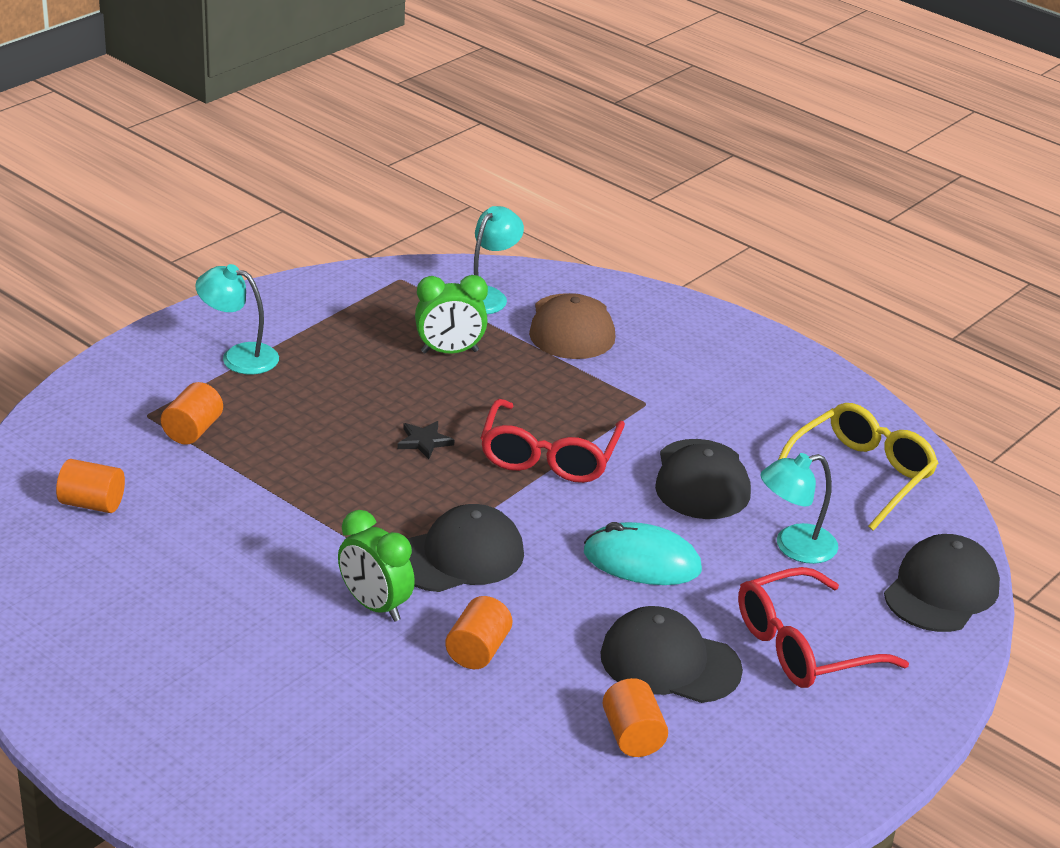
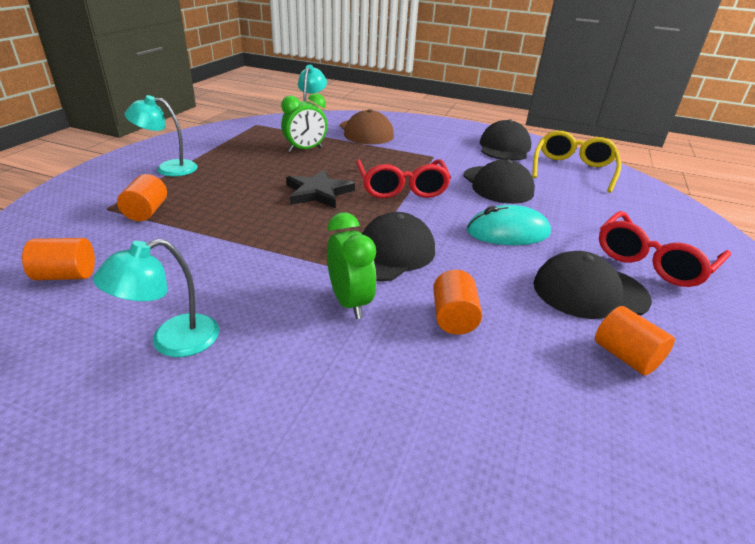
camera: 20 degrees left, 0 degrees up
(375, 606) = (349, 302): green clock -> green clock turned 135 degrees counterclockwise
(424, 441) = (318, 192): black star -> black star, size x1.78
(794, 547) = (581, 208): turquoise lamp -> turquoise lamp (172, 341)
(941, 590) = (679, 214): black cap -> black cap (504, 147)

